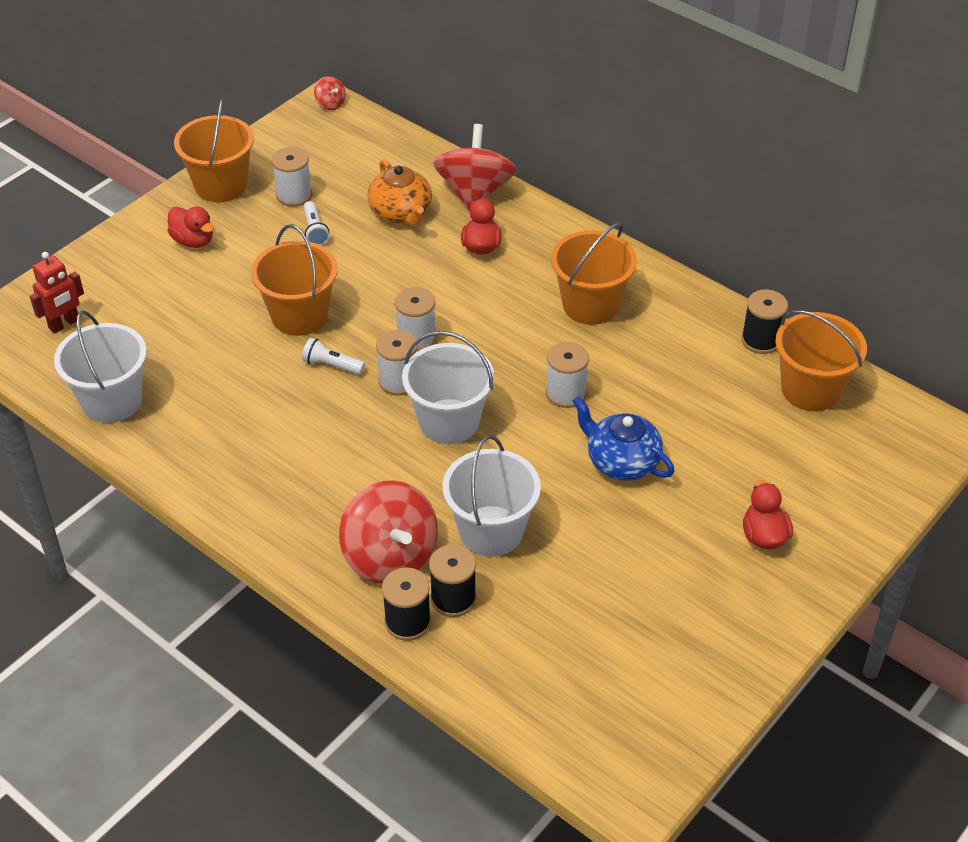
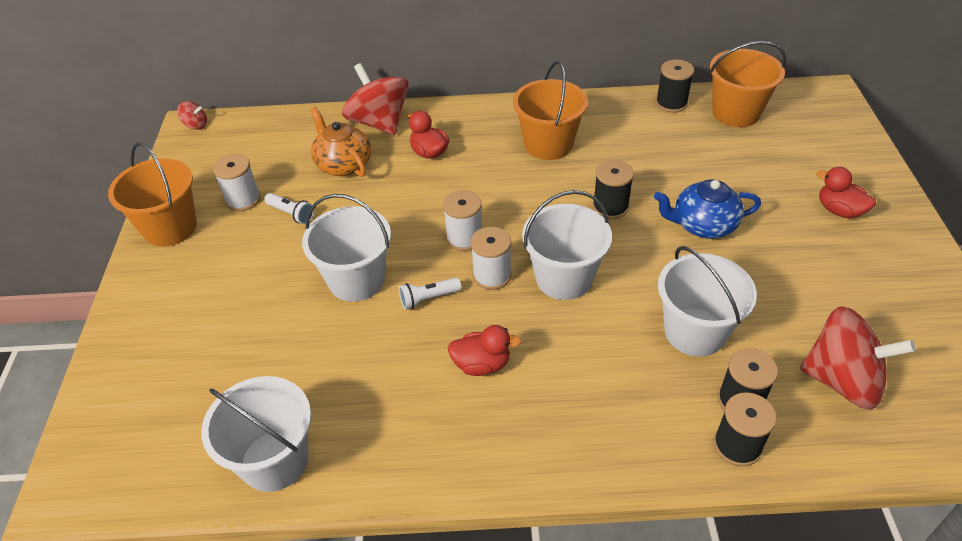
camera: 40 degrees left, 0 degrees up
(64, 324) = (148, 427): red robot -> none
(193, 241) = (195, 282): red duck -> red duck (482, 364)
(299, 316) = (356, 280): orange bucket -> white bucket
(390, 557) = (658, 406): red spinning top -> red spinning top (842, 380)
(401, 213) = (343, 164): orange teapot -> orange teapot turned 150 degrees counterclockwise
(566, 393) = (610, 207): white spool -> black spool

